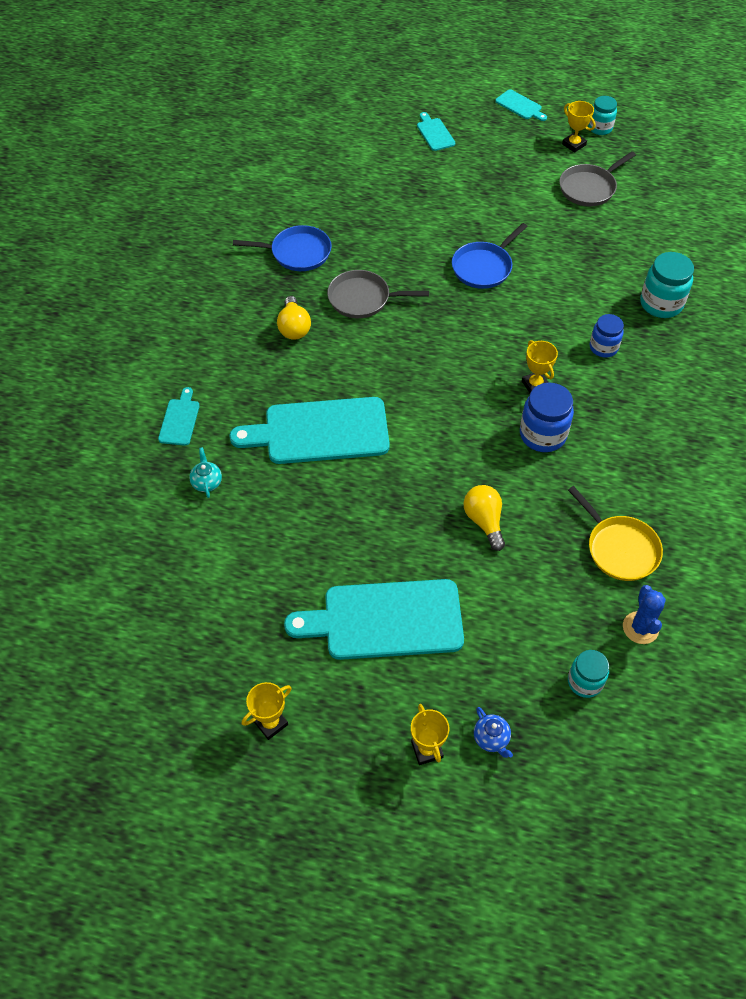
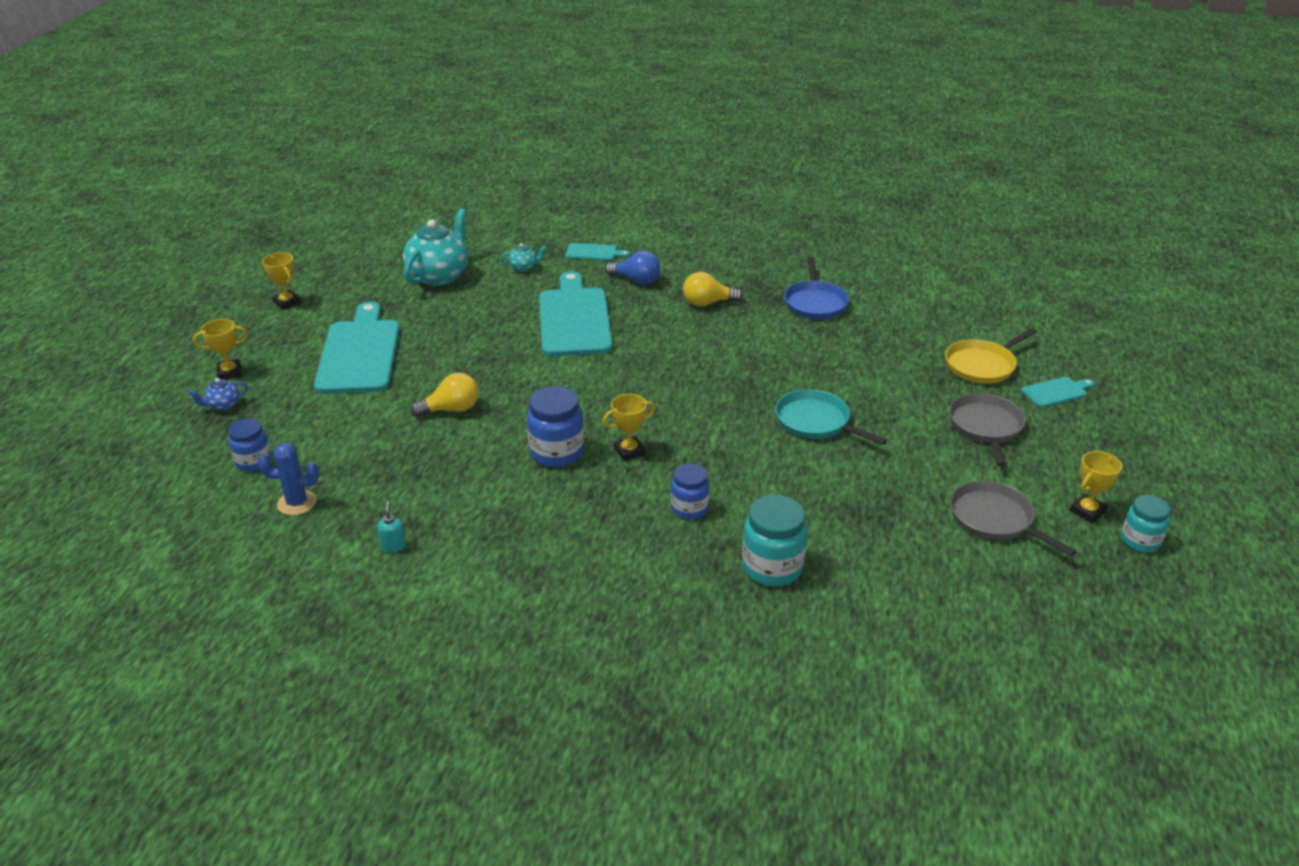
camera: 90 degrees right, 20 degrees down
(218, 564) = (439, 276): none -> turquoise teapot
(245, 382) = (636, 280): none -> blue light bulb
(362, 299) = (752, 341): grey pan -> grey pan (986, 427)
(483, 267) = (815, 422): blue pan -> turquoise pan
(520, 106) = (1153, 465): turquoise cutting board -> none
(585, 682) = (253, 462): turquoise jar -> blue jar
(620, 549) = (396, 497): yellow pan -> yellow pan (982, 365)
(683, 540) = (393, 546): none -> turquoise soap dispenser

